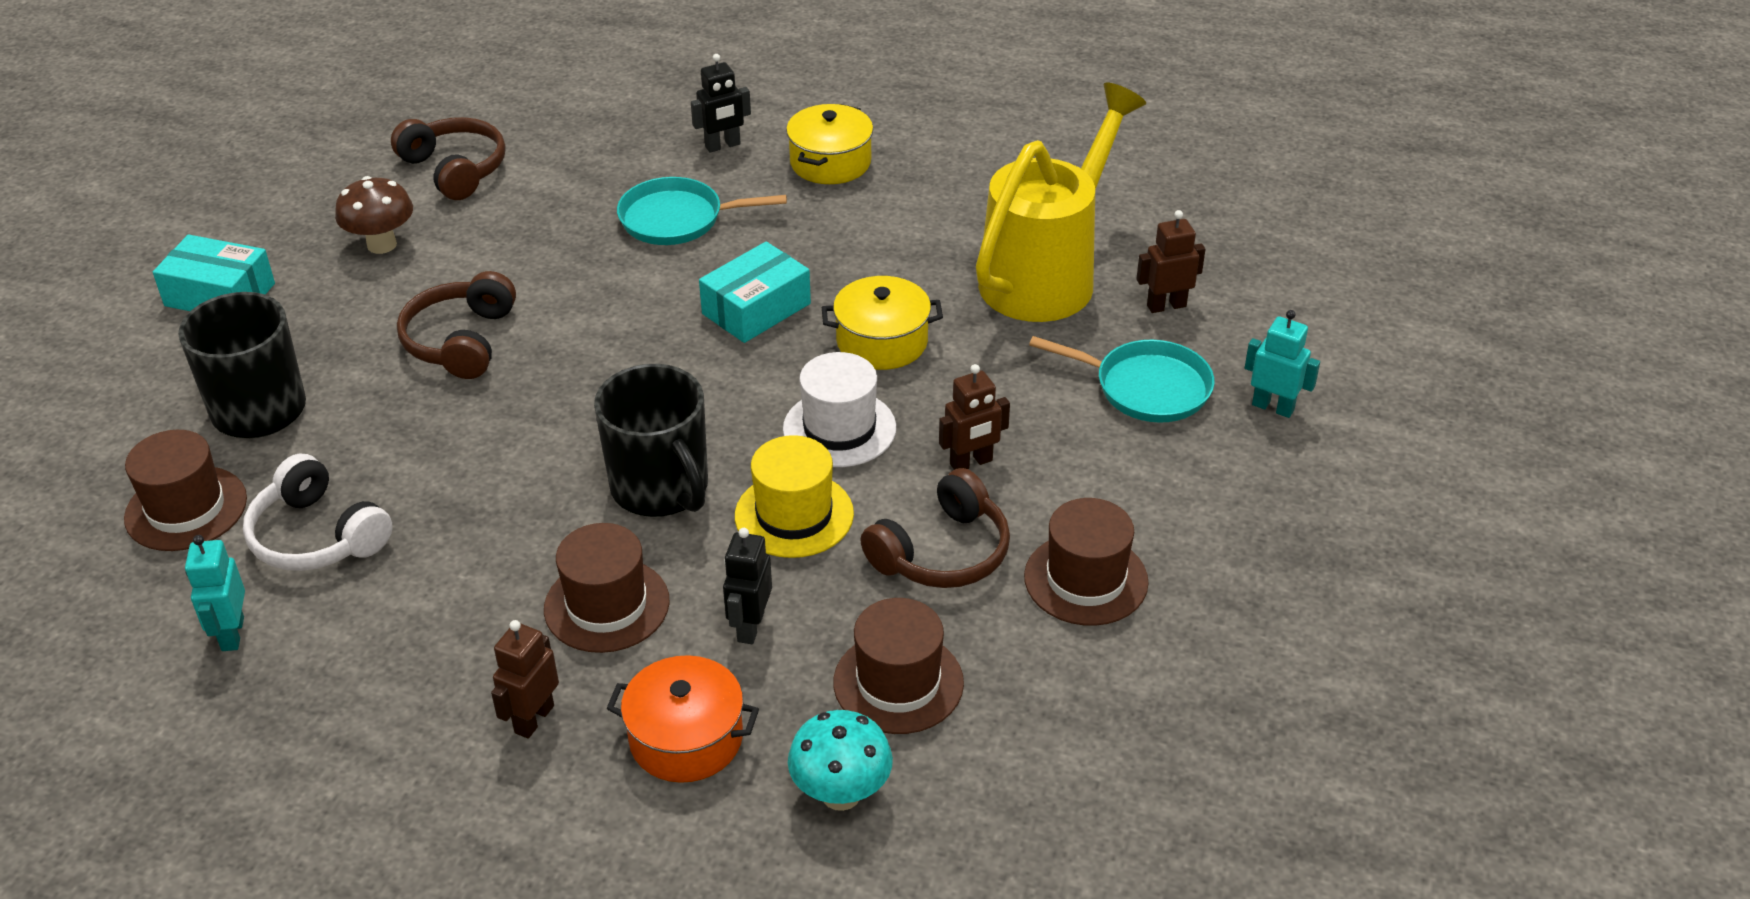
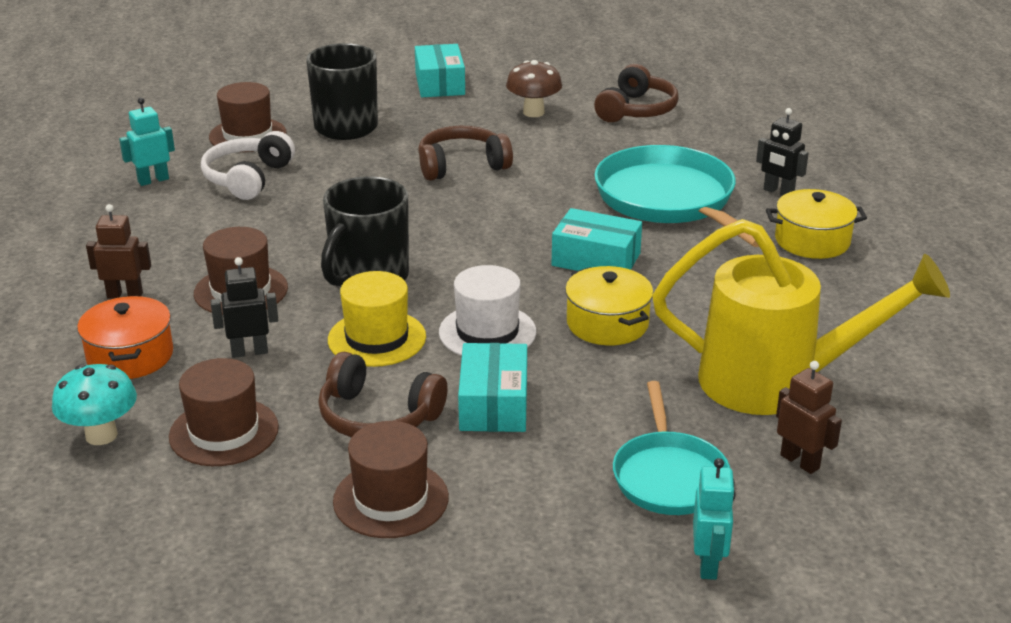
camera: 65 degrees right, 10 degrees down
(677, 219) = (669, 200): turquoise pan -> turquoise pan, size x1.63
(971, 463) = (493, 404): brown robot -> turquoise box

